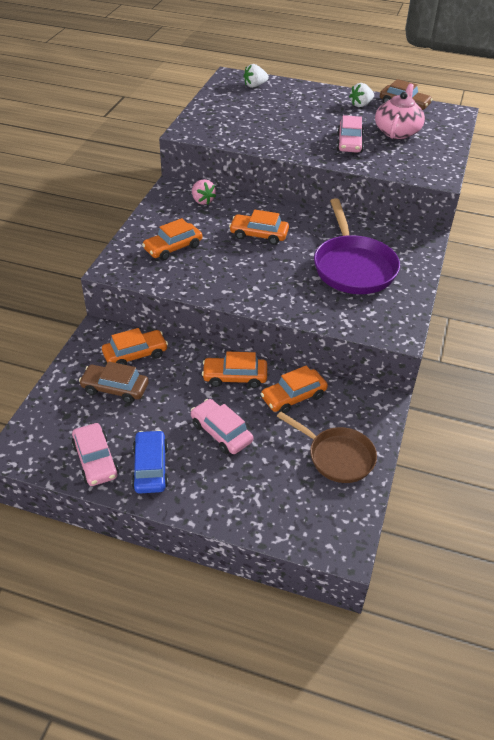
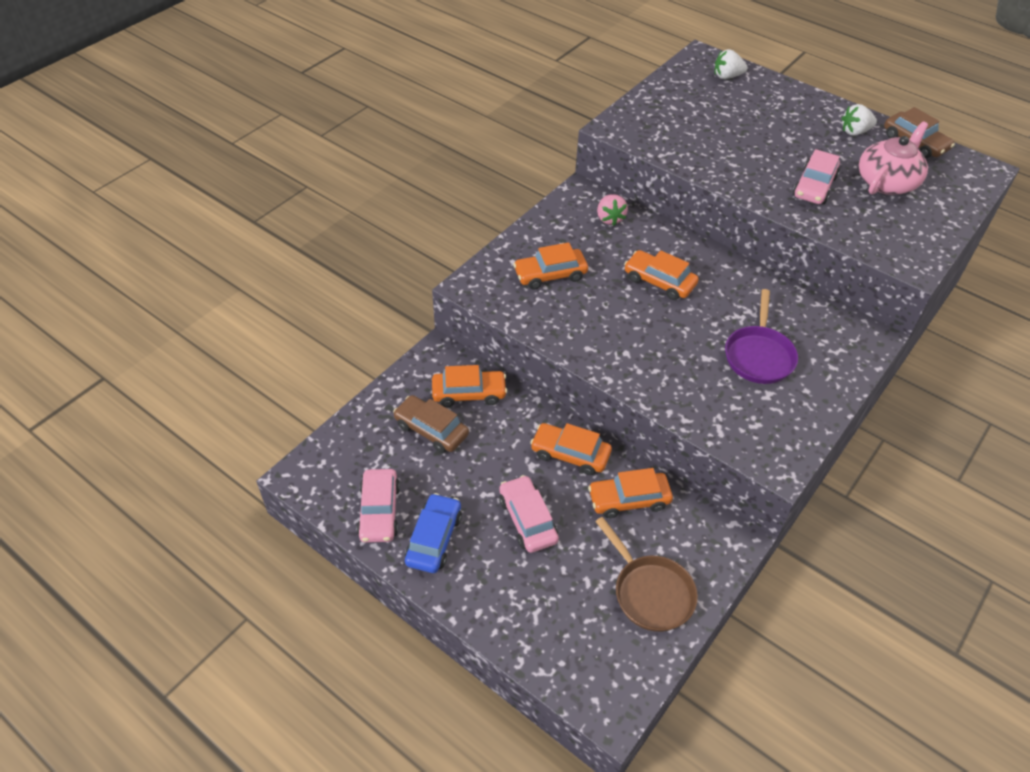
camera: 20 degrees right, 5 degrees up
(353, 267) = (759, 355): purple pan -> purple pan, size x0.66

